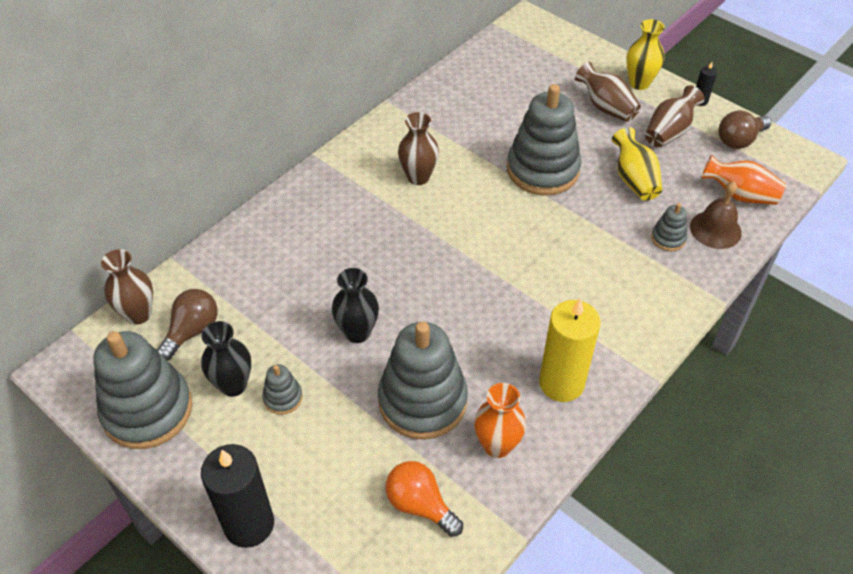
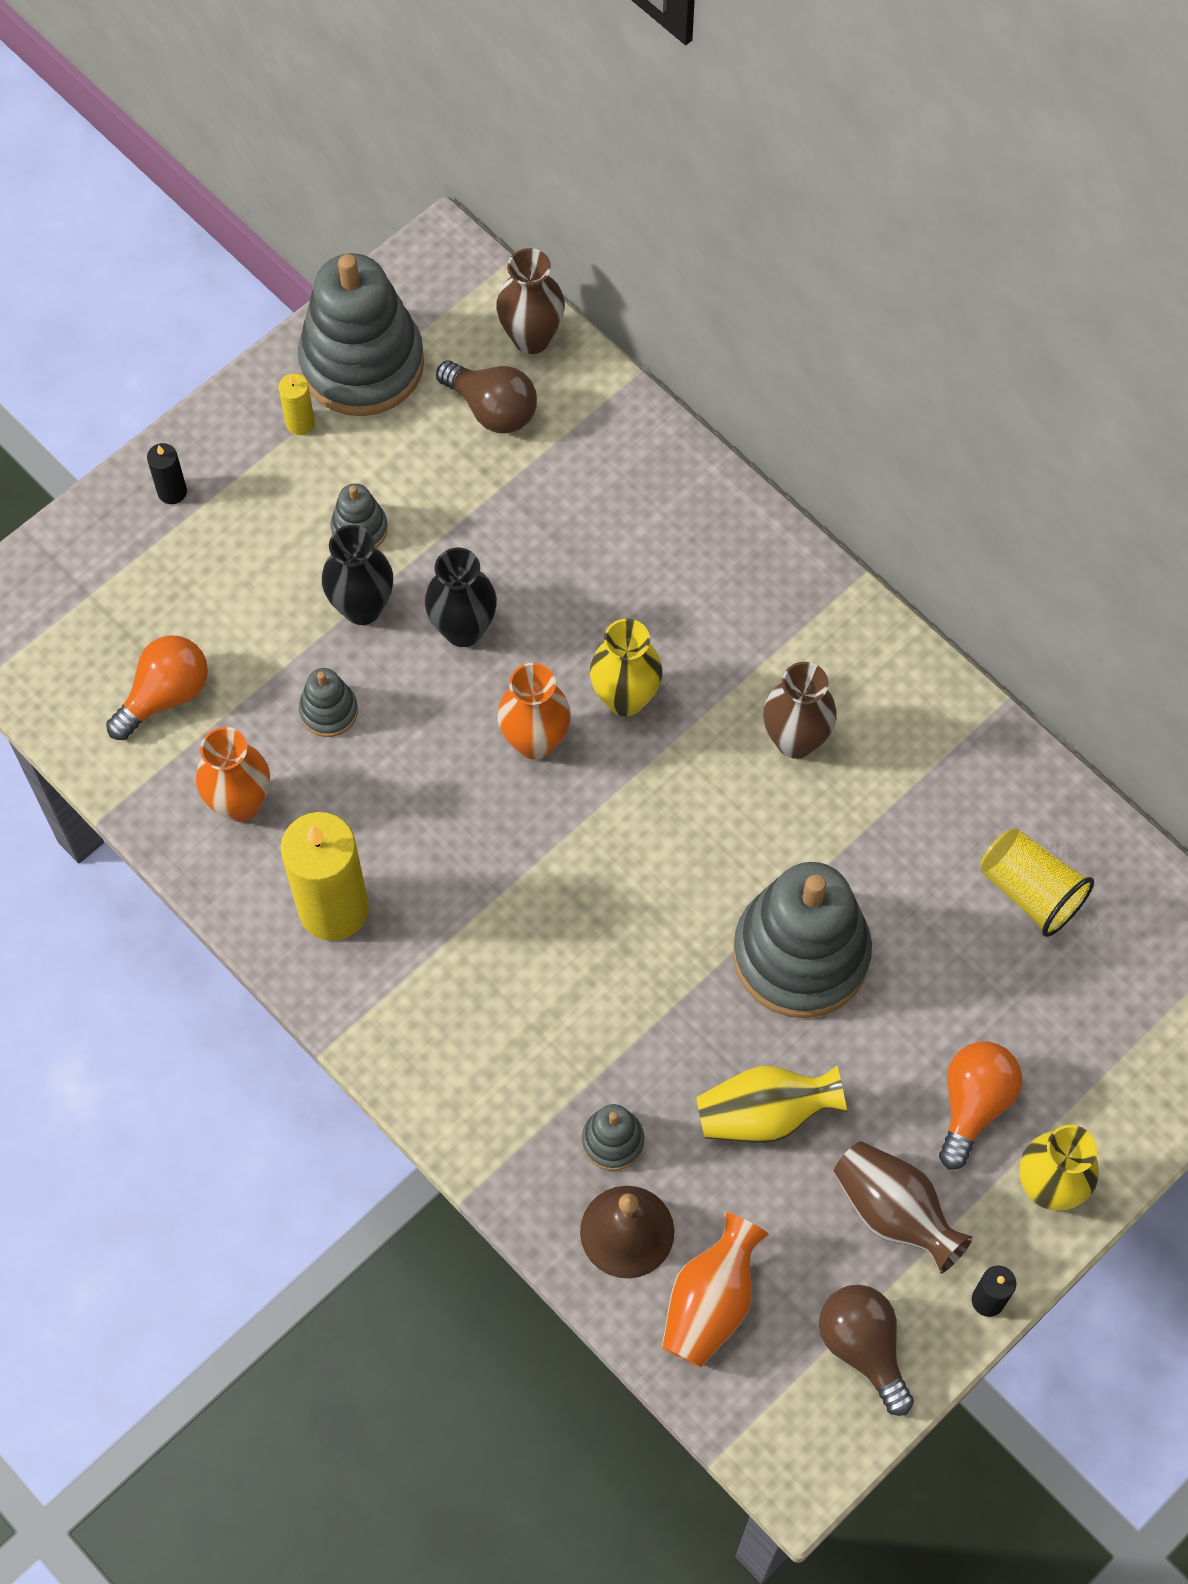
camera: 95 degrees right, 15 degrees up
(194, 444) = (300, 423): none -> yellow candle
(233, 385) = (389, 466): black vase -> black vase (362, 607)
(249, 524) = (172, 492): black candle -> black candle, size x0.45
(399, 250) = (625, 698): none -> yellow vase
(422, 401) = (329, 711): grey stacking toy -> grey stacking toy, size x0.44
(432, 290) = (535, 741): none -> orange vase
(491, 91) = (1030, 891): none -> yellow cup
(606, 107) = (973, 1104): brown vase -> orange light bulb

